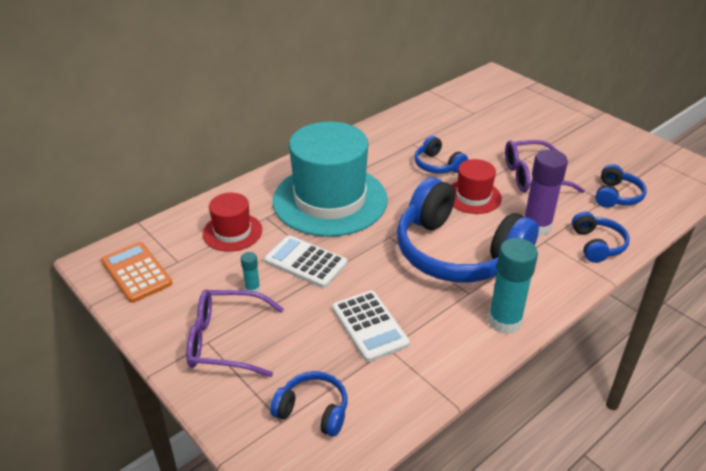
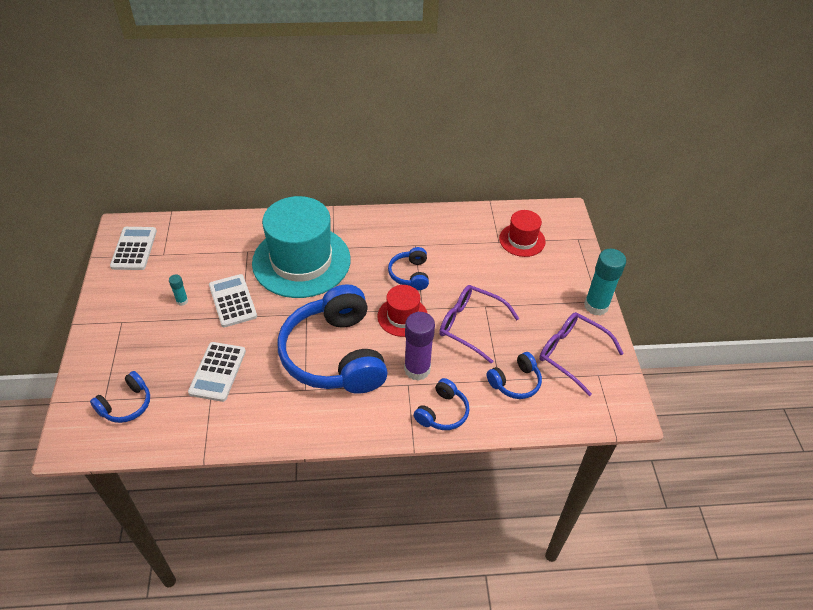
camera: 35 degrees right, 10 degrees up
(136, 272) = (134, 249): orange calculator -> white calculator
(226, 341) = (131, 328): purple glasses -> purple glasses (572, 354)
(232, 232) = (215, 251): red hat -> red hat (522, 240)
(313, 410) = (126, 405): blue headphones -> blue headphones turned 75 degrees clockwise
(504, 321) = (301, 425): turquoise glue stick -> turquoise glue stick (596, 306)

